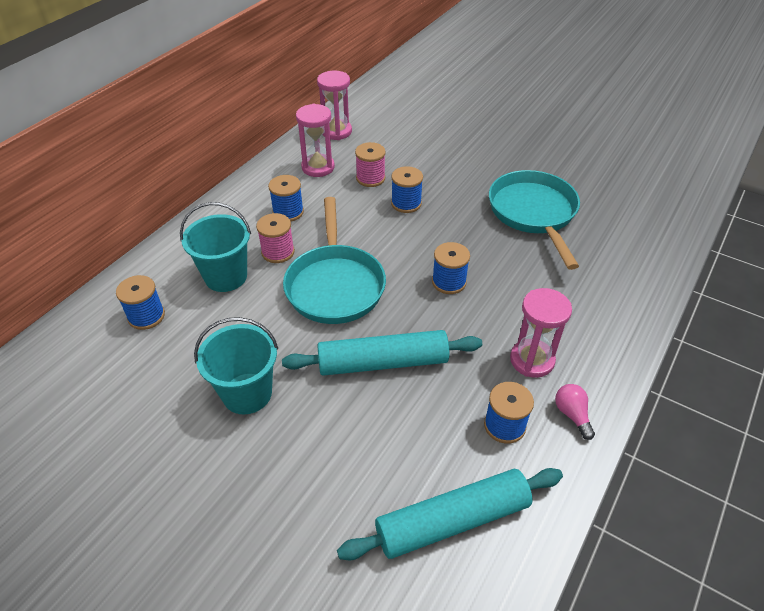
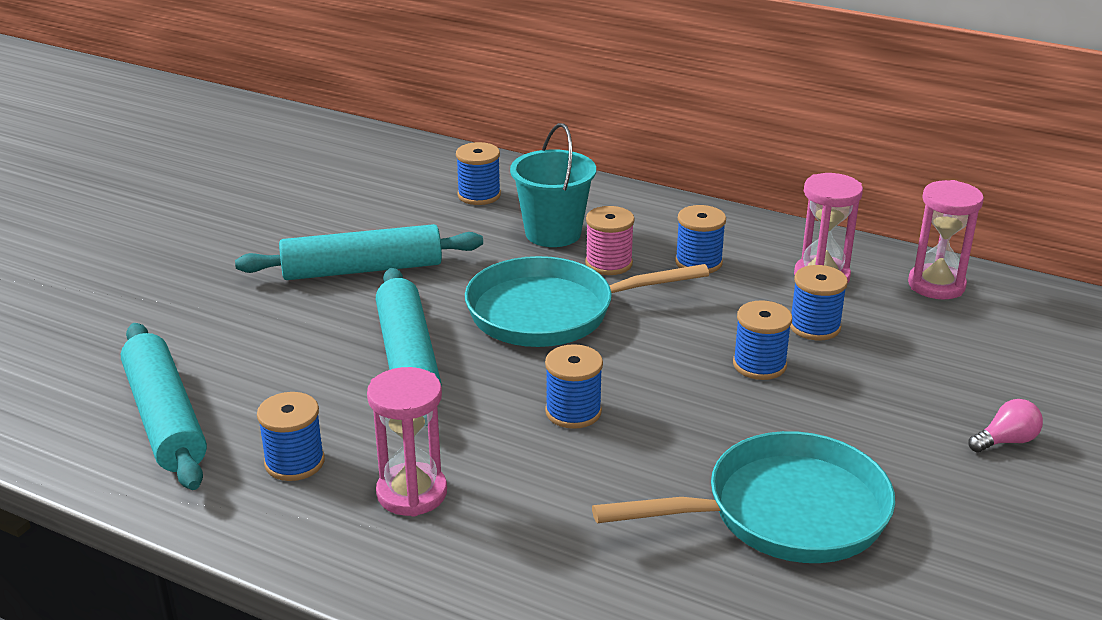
camera: 85 degrees right, 15 degrees down
(247, 393) = (362, 269): turquoise bucket -> turquoise rolling pin
(370, 178) = (814, 327): pink spool -> blue spool
(572, 414) = (306, 528): pink light bulb -> pink light bulb (1006, 441)

